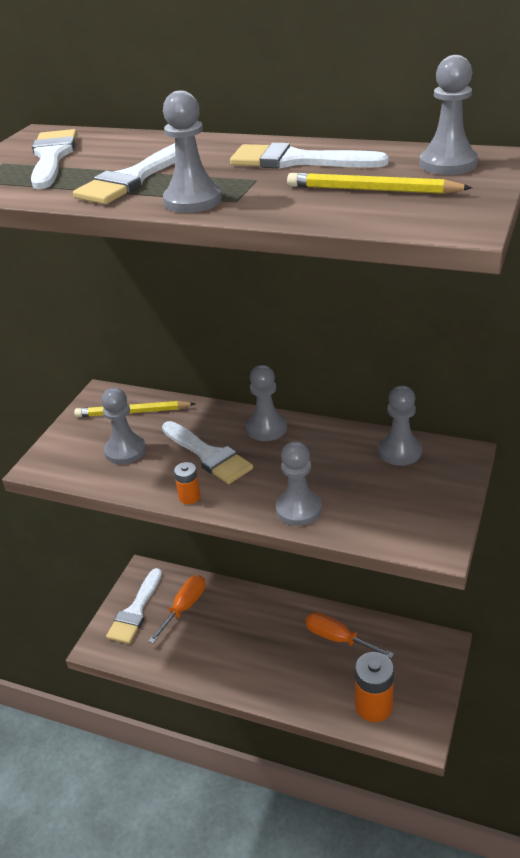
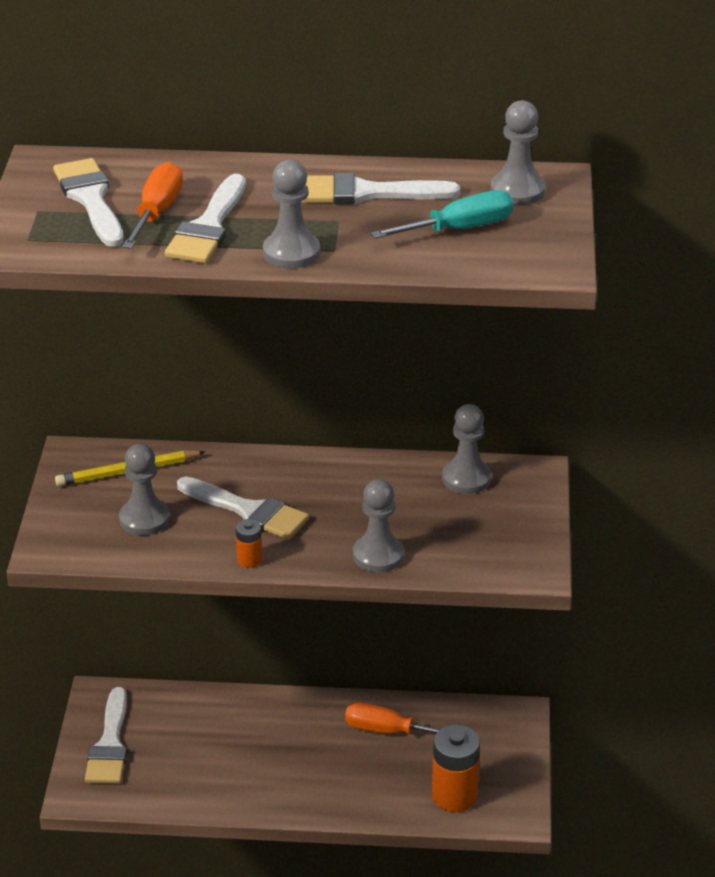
camera: 20 degrees left, 0 degrees up
(184, 607) = (175, 729): orange screwdriver -> orange screwdriver (157, 212)
(266, 428) = (303, 471): grey pawn -> none
(372, 190) = (459, 229): yellow pencil -> turquoise screwdriver

